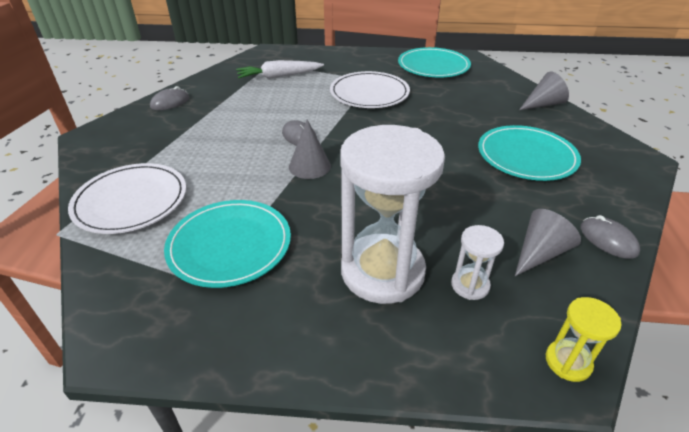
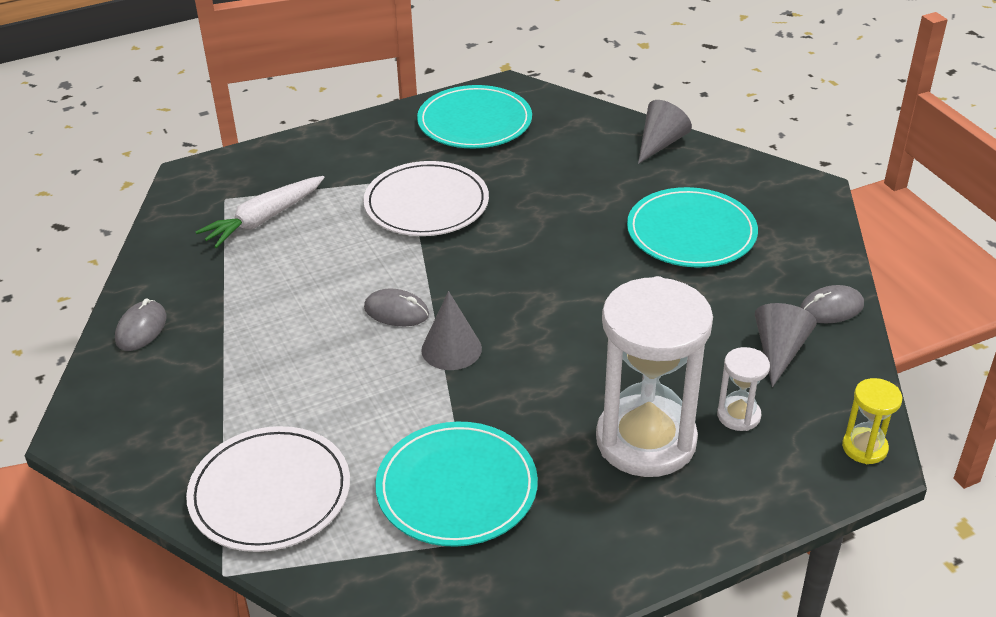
camera: 30 degrees left, 0 degrees up
(608, 240) = (831, 308): grey mouse -> grey mouse turned 45 degrees counterclockwise

